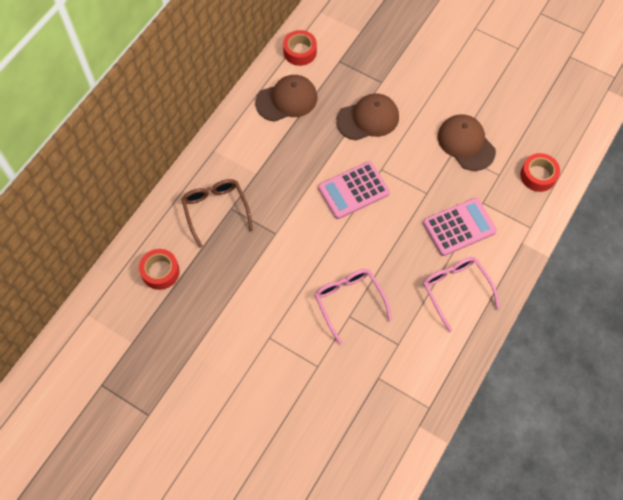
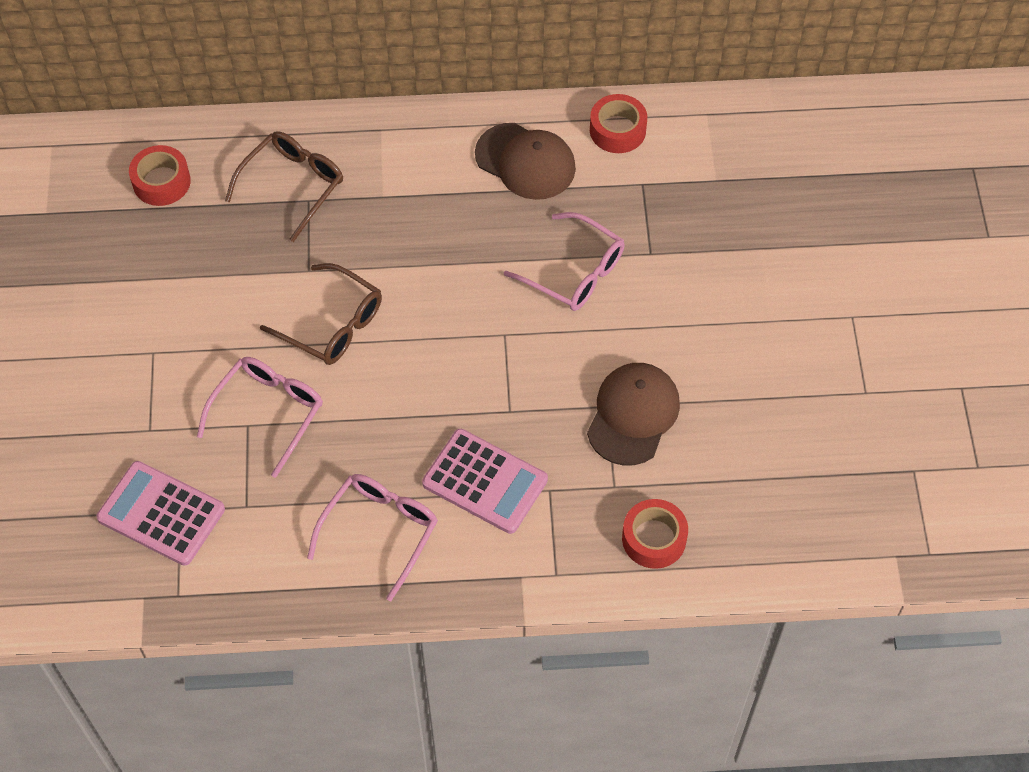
camera: 55 degrees right, 5 degrees down
(317, 241) = (332, 324): none -> brown glasses
(353, 190) = (443, 321): pink calculator -> pink calculator (161, 514)
(368, 119) = (574, 272): brown cap -> pink glasses

